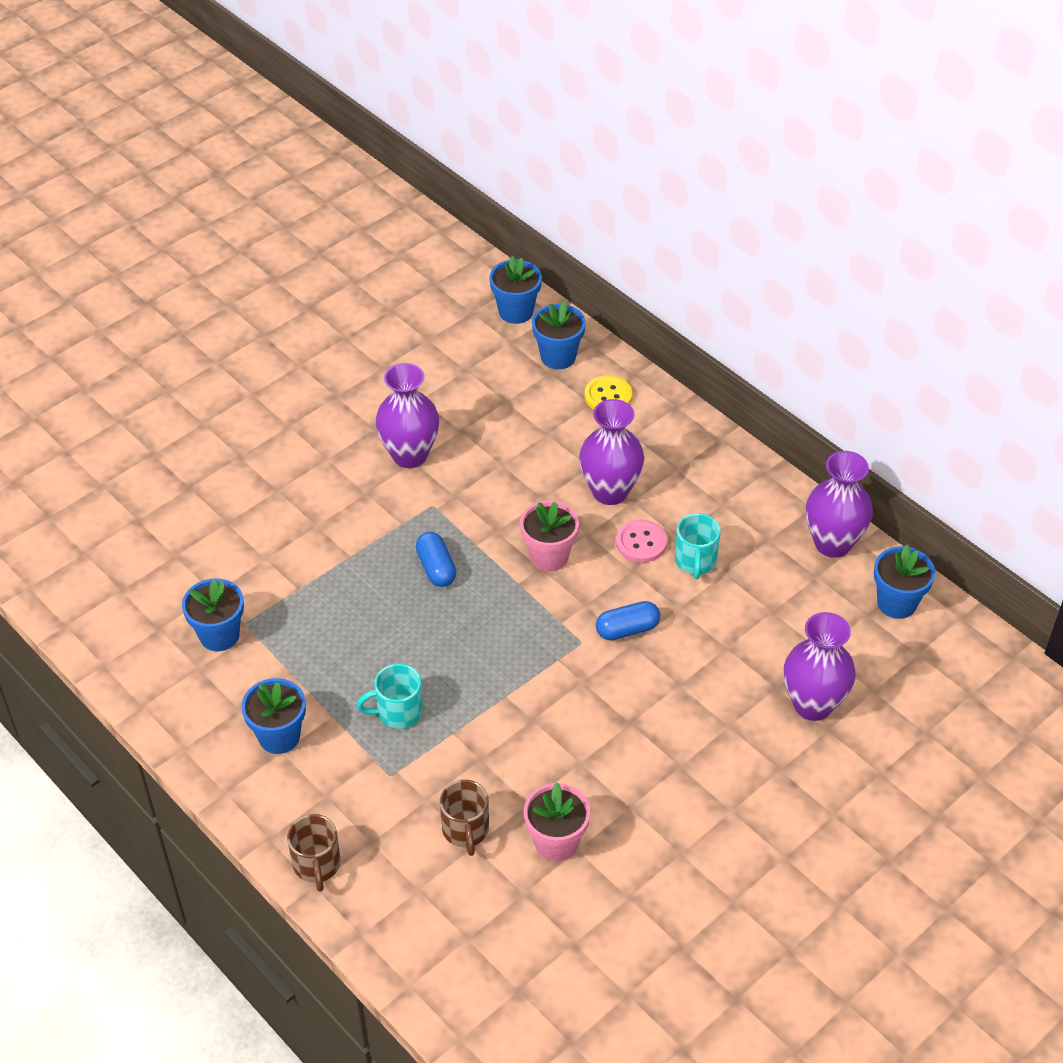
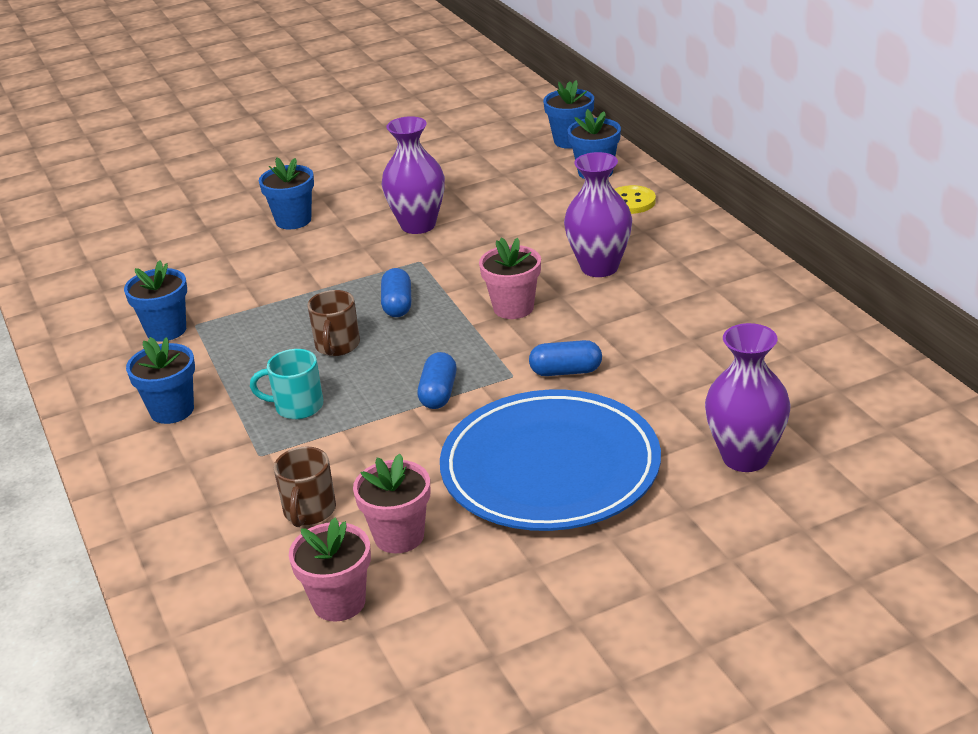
camera: 20 degrees right, 15 degrees down
(317, 865) = (142, 517): brown mug -> brown mug (337, 346)
(523, 674) = (438, 393): none -> blue capsule
(535, 920) = (339, 602): none -> pink flower pot
(641, 542) = (613, 307): pink button -> none
(655, 744) = (550, 468): none -> blue plate
(695, 561) = (664, 327): turquoise mug -> none
(832, 543) = (822, 329): purple vase -> none
(896, 603) = (878, 384): blue flower pot -> blue flower pot (293, 220)

